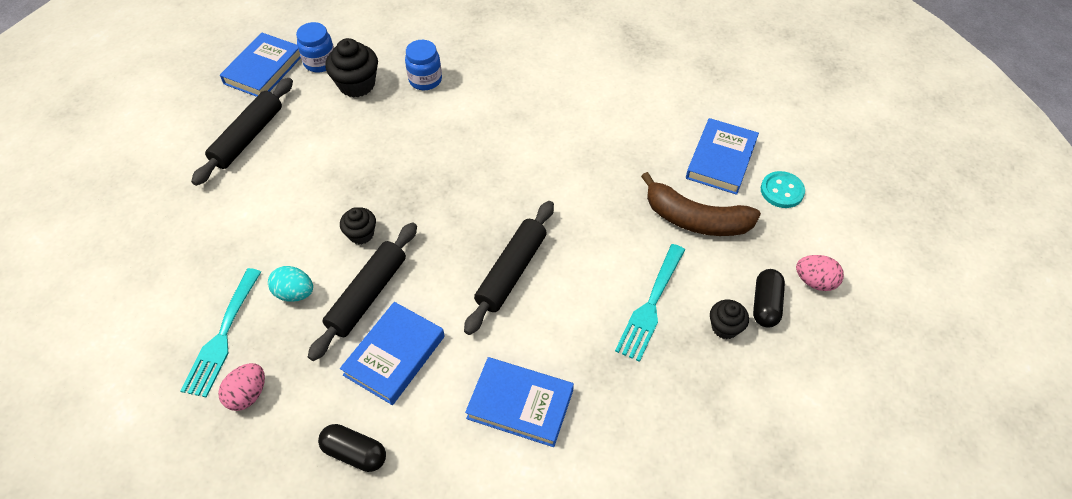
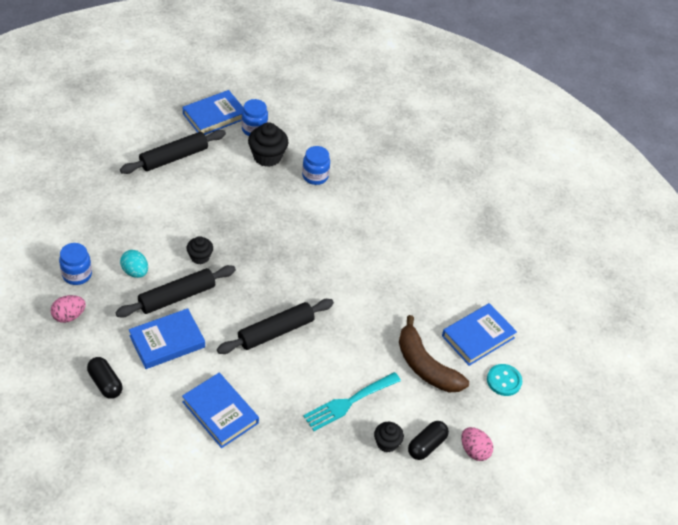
camera: 25 degrees right, 5 degrees down
(222, 337) = (77, 274): turquoise fork -> blue jar

